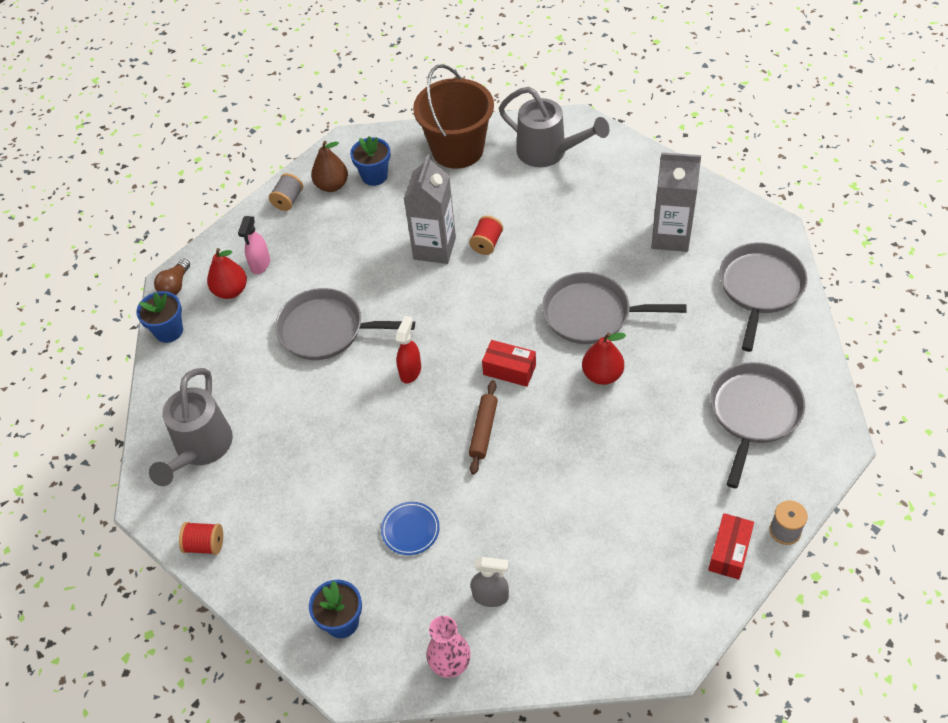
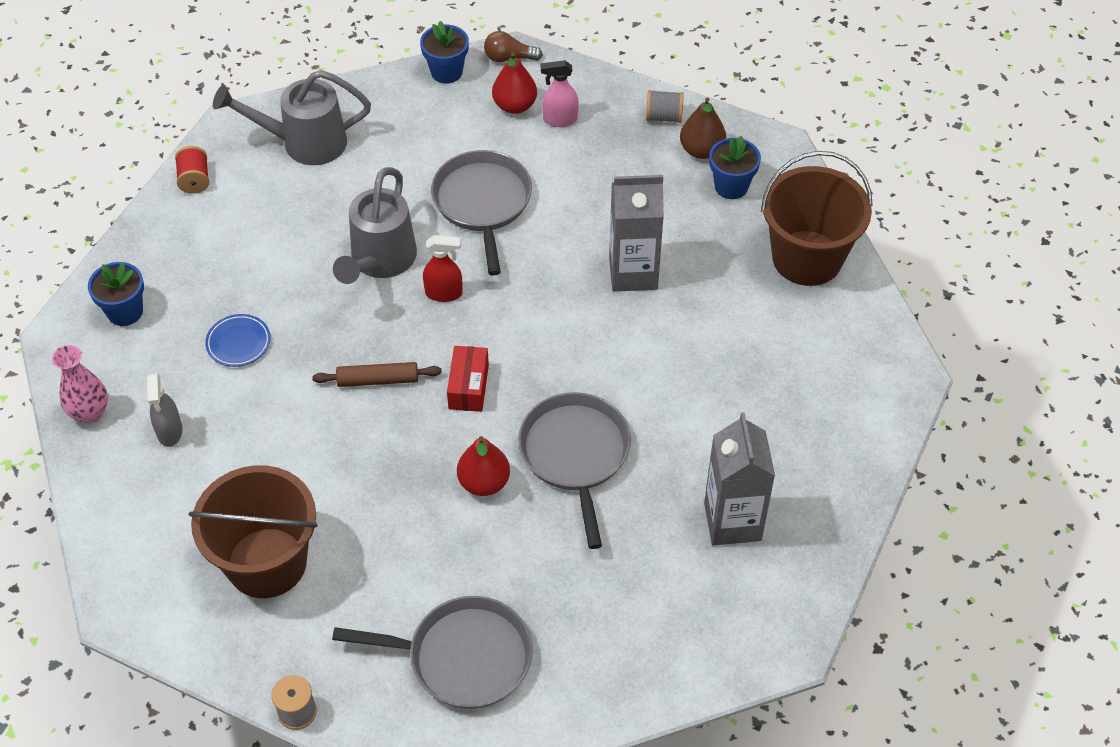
camera: 70 degrees right, 0 degrees up
(487, 243) = (657, 323): red spool -> none
(548, 152) = (839, 356): grey watering can -> grey watering can (380, 261)
(644, 535) = (267, 563): none -> brown bucket
(729, 552) = (258, 654): red box -> none
(760, 288) = (673, 641): grey pan -> none

